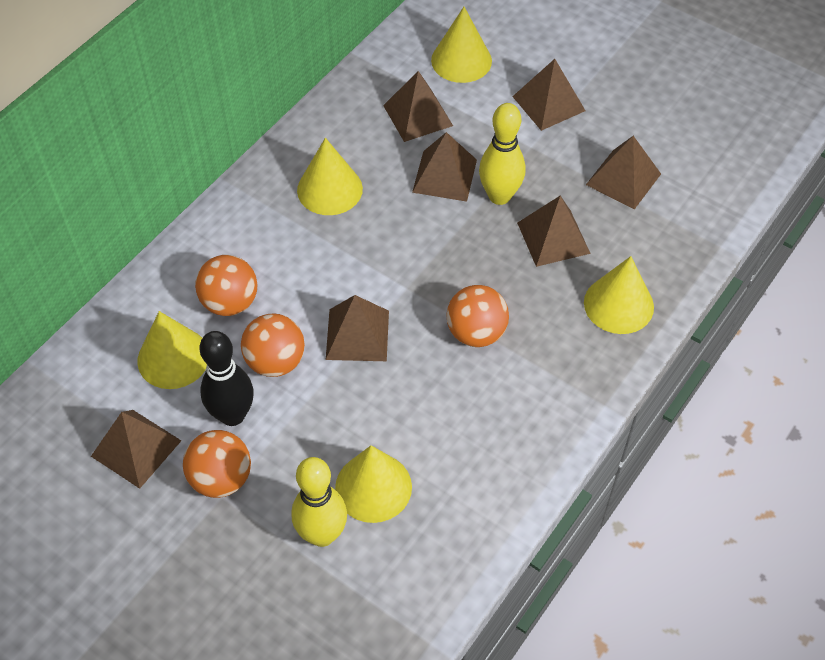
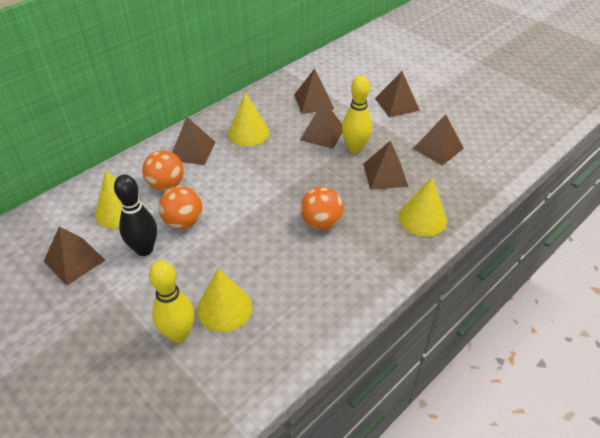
camera: 10 degrees right, 10 degrees down
(221, 478) = (122, 287): orange ball -> none
(357, 334) = (241, 213): brown pyramid -> brown pyramid (192, 150)
(461, 60) = (347, 78): yellow cone -> none

